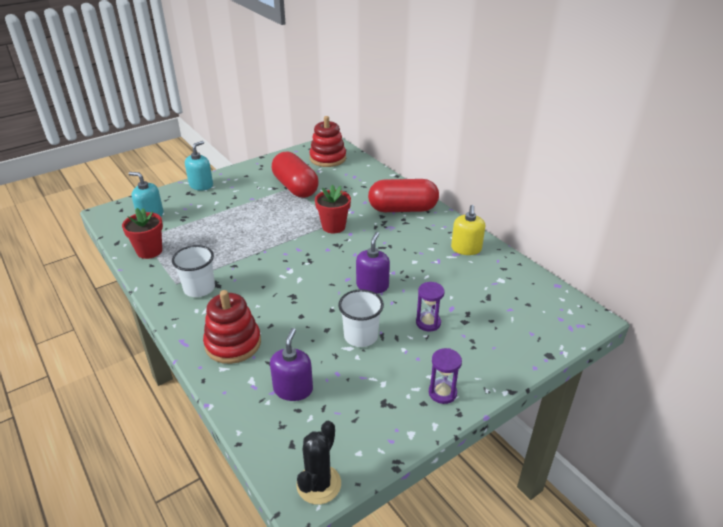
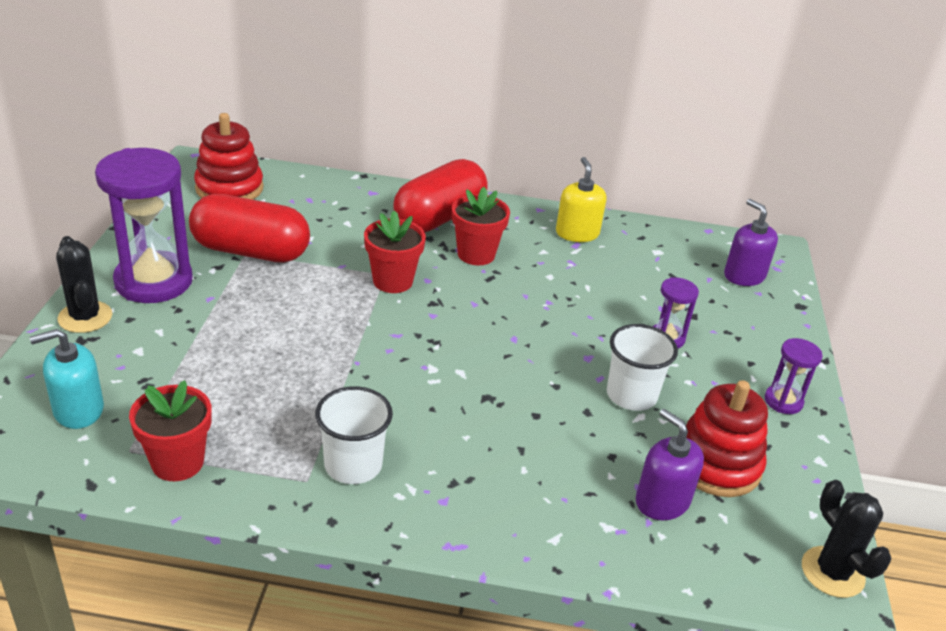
camera: 50 degrees left, 0 degrees up
(201, 185) = (85, 317): turquoise soap dispenser -> black cactus
(233, 343) = (517, 501): red stacking toy -> red stacking toy (716, 464)
(242, 183) = (154, 281): none -> purple hourglass
(372, 285) = (553, 330): purple soap dispenser -> purple soap dispenser (744, 276)
(392, 233) = (476, 254): none -> red flower pot
(466, 249) = (577, 233): yellow soap dispenser -> yellow soap dispenser turned 150 degrees counterclockwise

